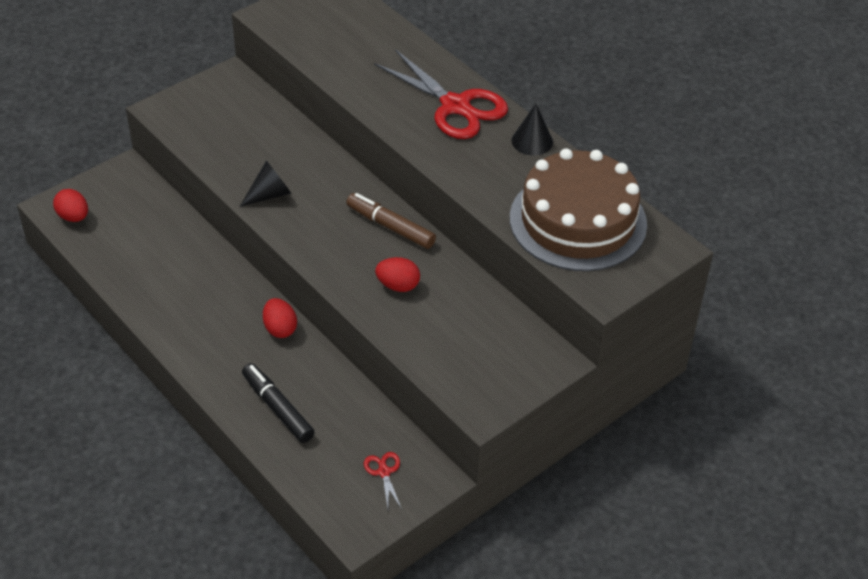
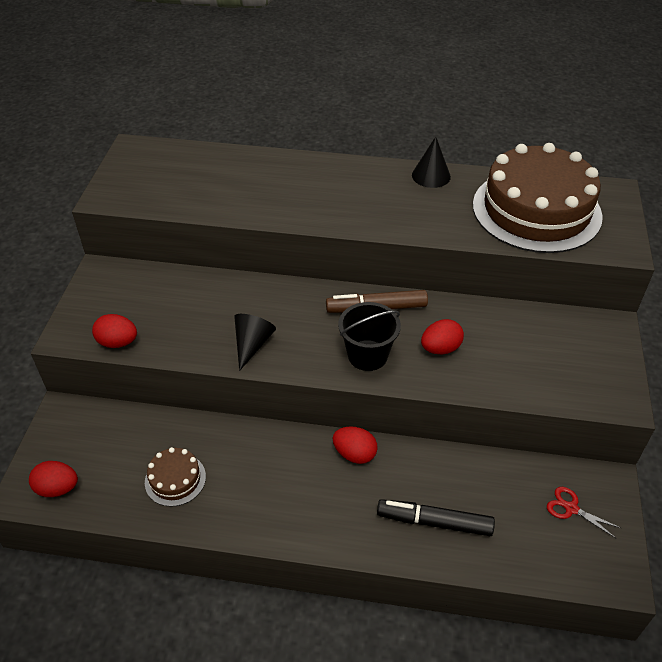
camera: 40 degrees left, 0 degrees up
(147, 261) = (175, 479): none -> brown cake
(185, 135) = (118, 342): none -> red egg
(339, 255) = (367, 355): none -> black bucket
(455, 106) = (346, 182): red scissors -> none

